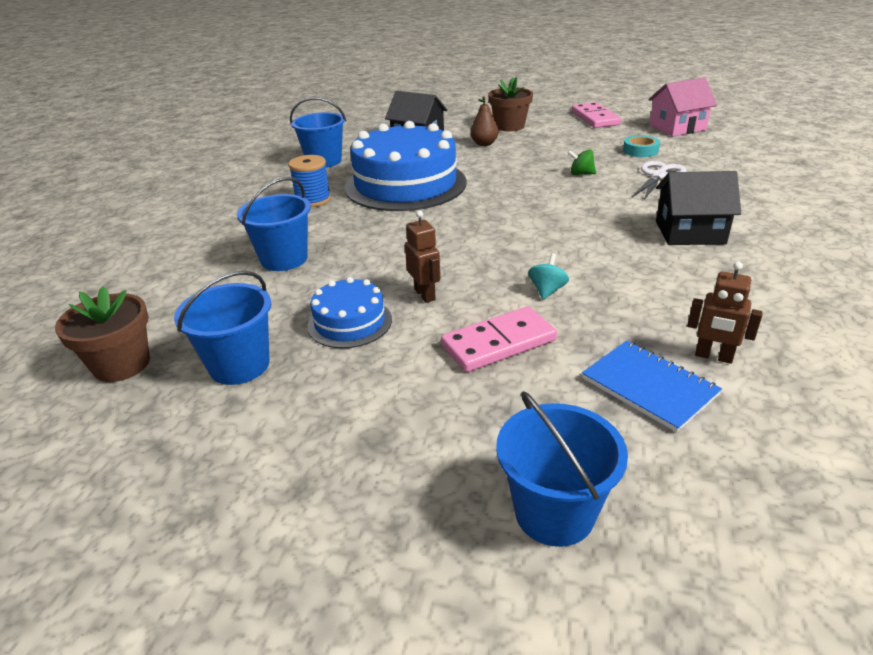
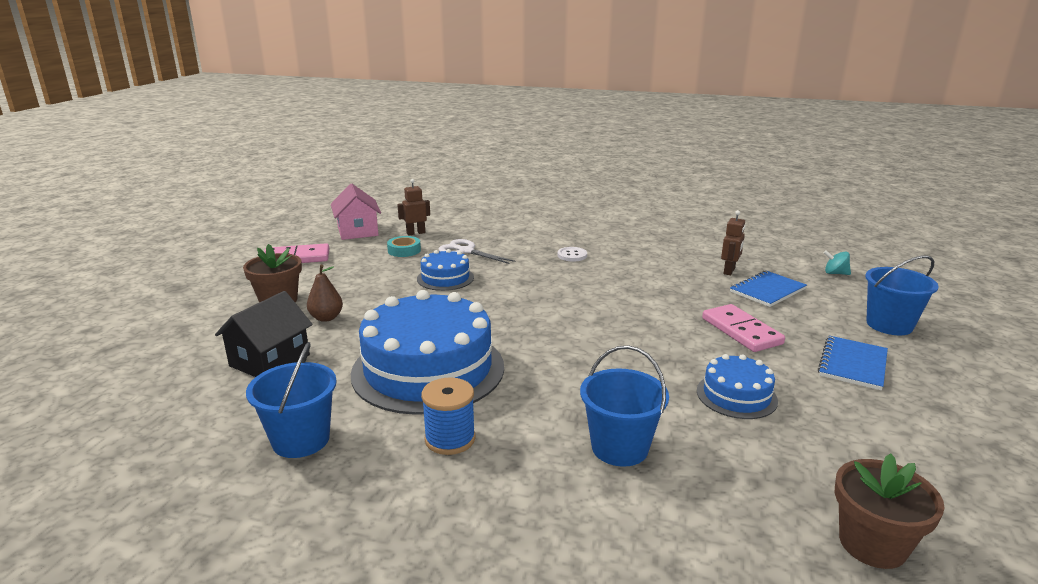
camera: 90 degrees left, 10 degrees down
(239, 365) = (828, 453): blue bucket -> none
(414, 428) = (852, 364): none -> blue notebook
(425, 294) = (680, 359): brown robot -> brown robot (415, 233)
(547, 290) = (664, 309): turquoise spinning top -> turquoise spinning top (835, 273)
(581, 174) = (445, 278): green spinning top -> blue cake
(689, 232) = (572, 255): black house -> white button

